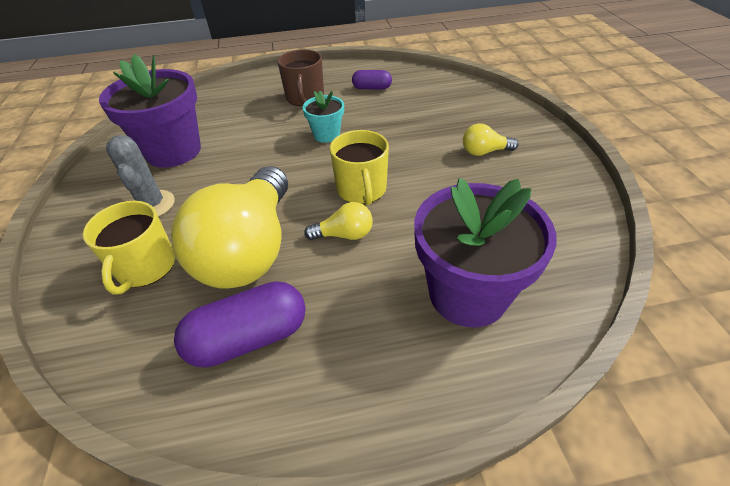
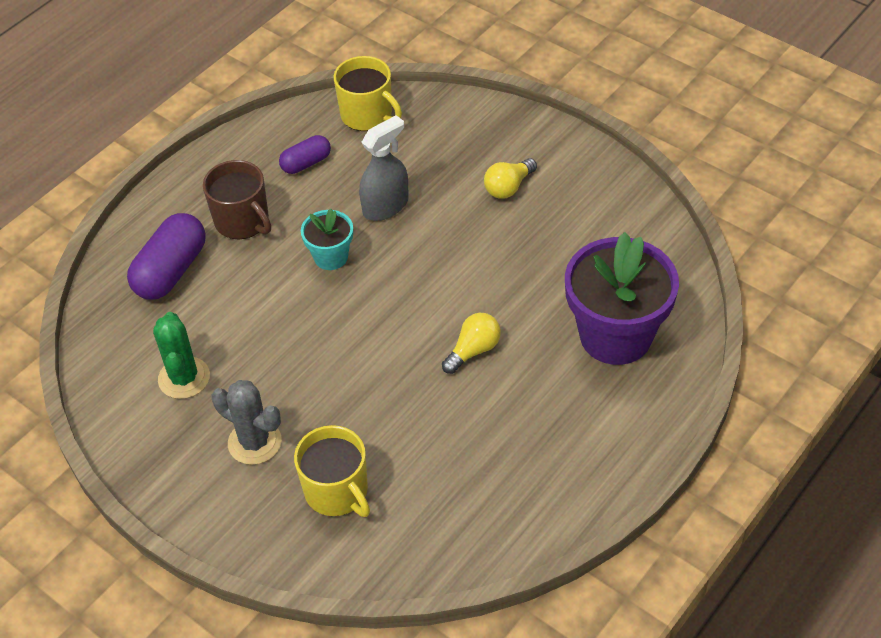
camera: 40 degrees left, 5 degrees up
(173, 151) = (184, 378): purple flower pot -> green cactus
(249, 250) = (409, 416): yellow light bulb -> none
(249, 338) = (496, 475): purple capsule -> purple capsule (171, 271)
(361, 190) = (439, 298): yellow mug -> yellow mug (367, 115)
(390, 126) = (385, 206): none -> grey spray bottle

